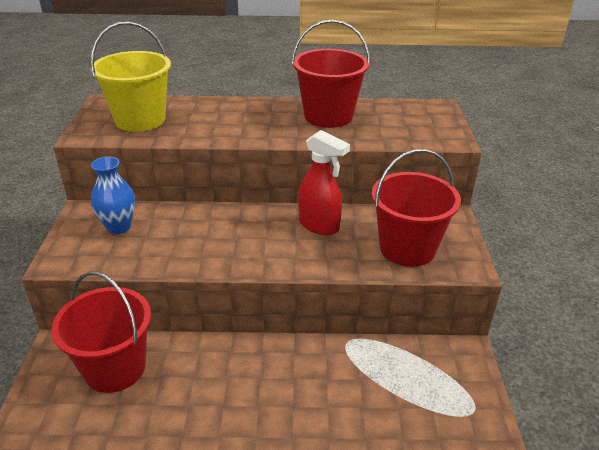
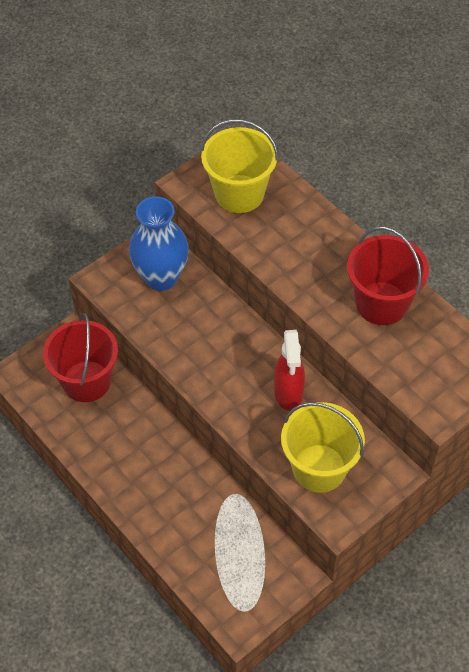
camera: 50 degrees right, 20 degrees up
(119, 227) = (161, 277): blue vase -> blue vase, size x1.55
(407, 248) = (319, 468): red bucket -> yellow bucket

